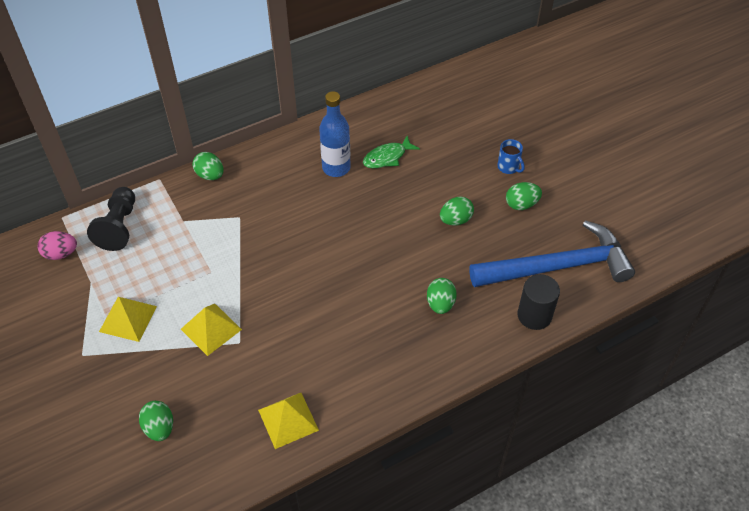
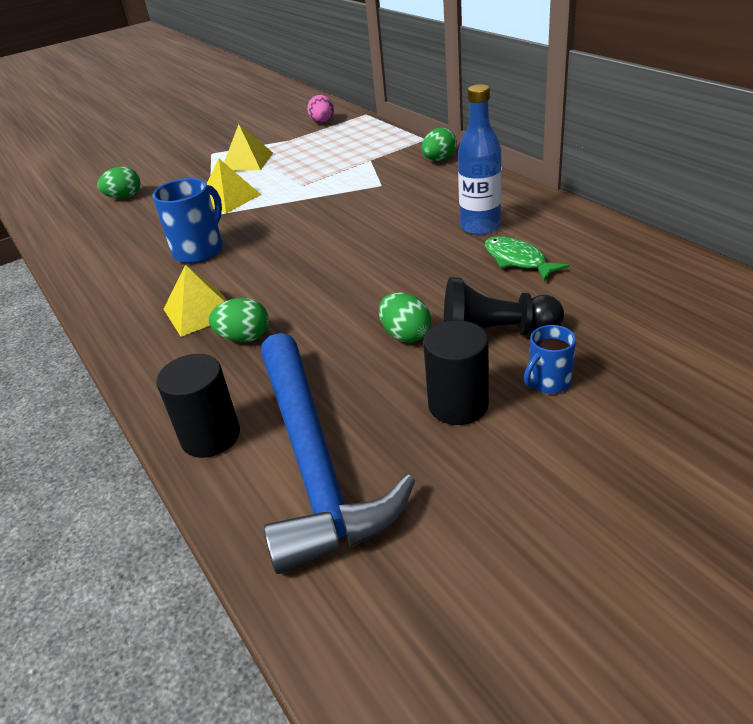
camera: 90 degrees right, 15 degrees down
(119, 227) = (357, 136): black pawn -> black pawn (495, 334)
(288, 420) = (106, 256): yellow pyramid -> yellow pyramid (200, 311)
(305, 343) = (200, 250): none -> blue mug
(521, 204) = (458, 405): green egg -> black cylinder

